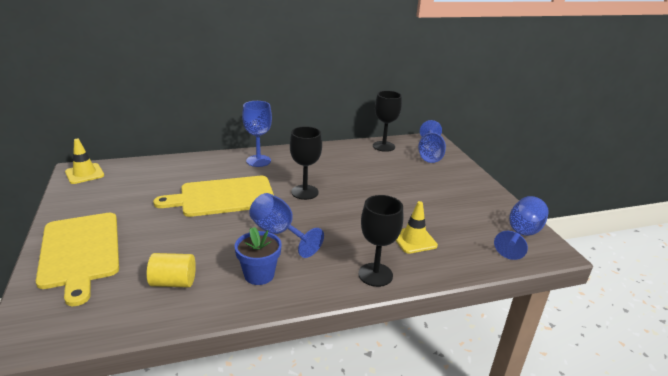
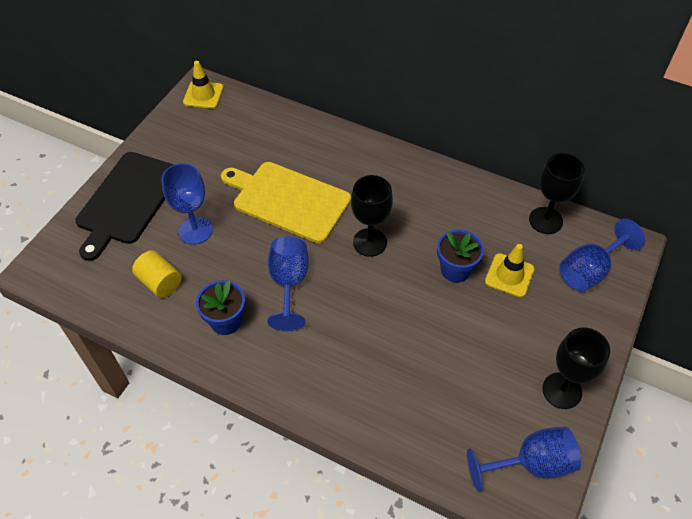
camera: 45 degrees right, 25 degrees up
(80, 252) = (127, 201): yellow cutting board -> black cutting board
(258, 161) = (372, 164): blue goblet -> blue goblet (195, 230)
(369, 182) = (455, 270): none -> blue flower pot
(375, 274) = (318, 394): black goblet -> black goblet (562, 390)
(414, 240) = (403, 382): yellow traffic cone -> yellow traffic cone (509, 275)

